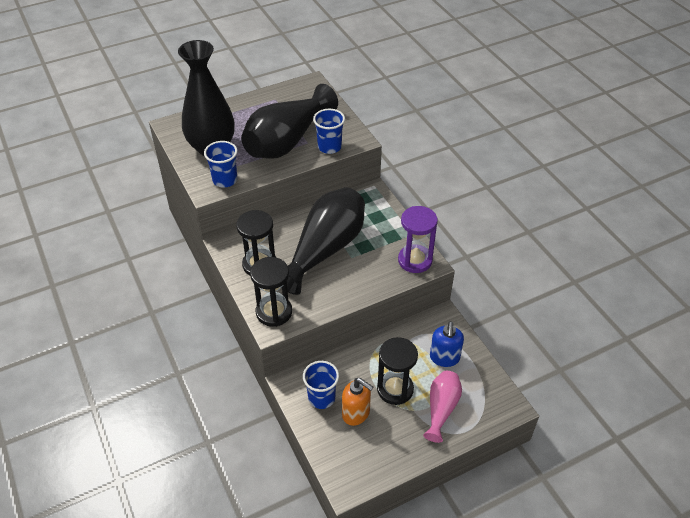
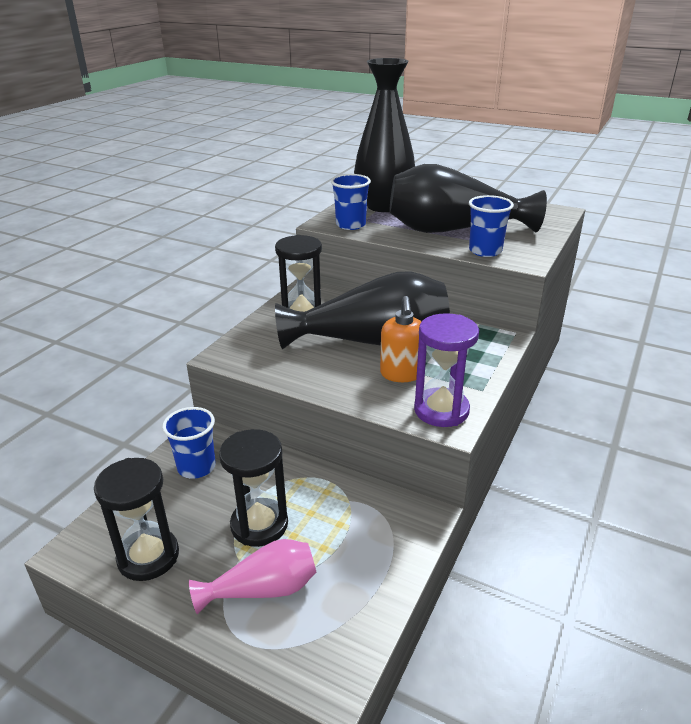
camera: 55 degrees right, 15 degrees down
(274, 312) = (245, 349): black hourglass -> black hourglass (148, 556)
(356, 413) = (194, 507): orange soap dispenser -> orange soap dispenser (401, 374)
(444, 358) = (355, 550): blue soap dispenser -> none

